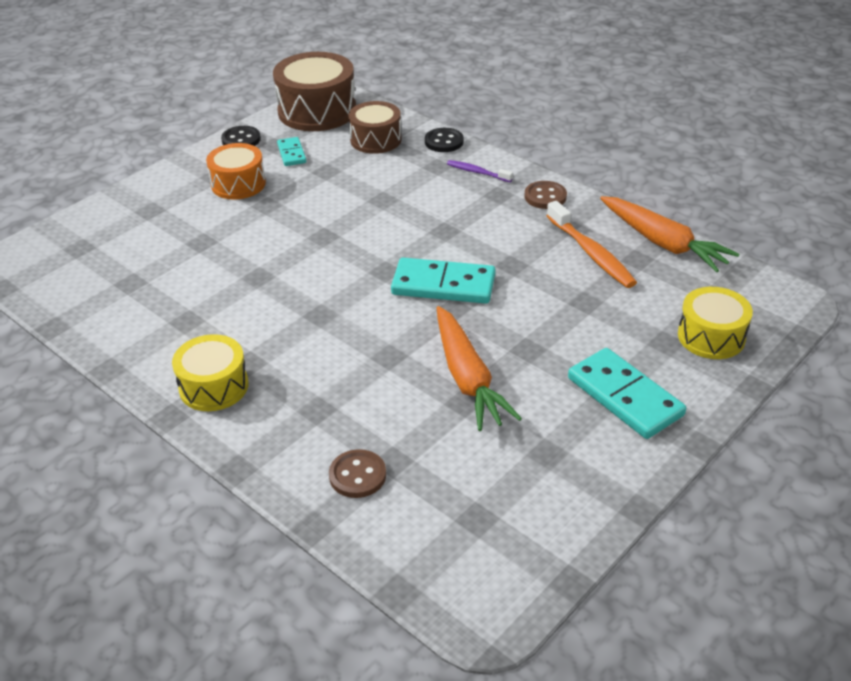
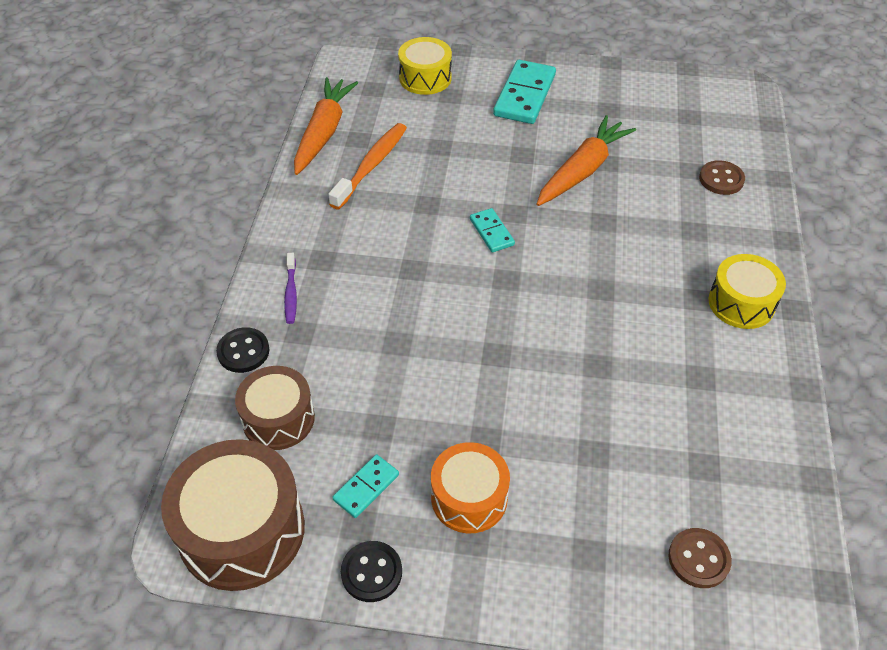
camera: 125 degrees left, 10 degrees up
(443, 285) = (491, 232): turquoise domino -> turquoise domino, size x0.54
(545, 197) = (302, 226): brown button -> brown button (698, 559)

